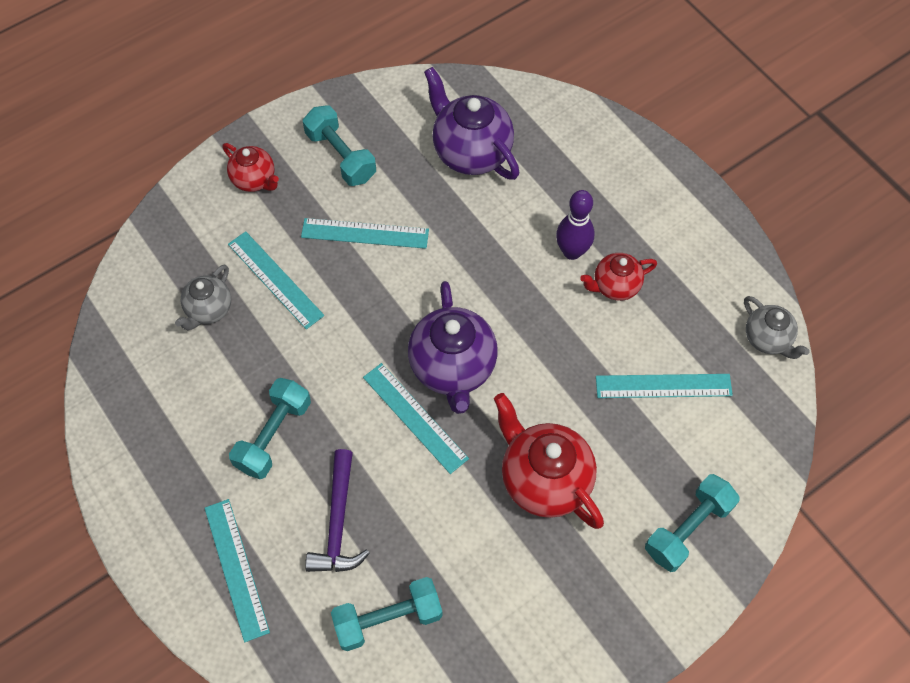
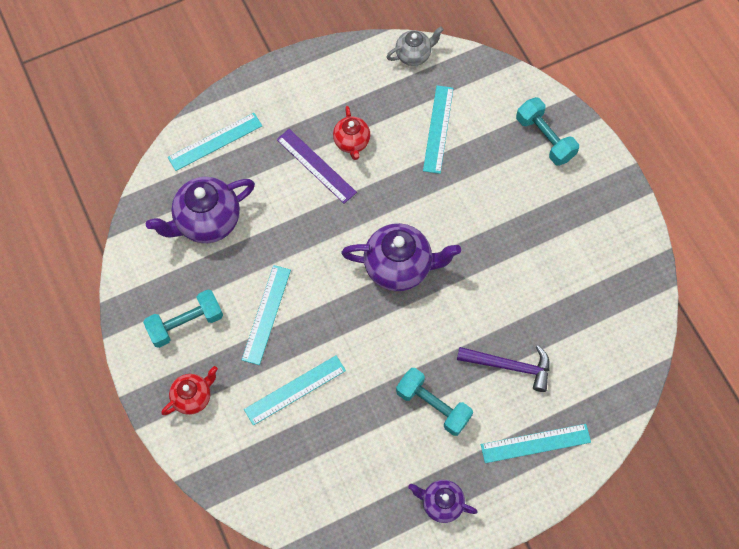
camera: 80 degrees left, 5 degrees up
(149, 463) = (441, 503): none -> purple teapot
(209, 310) = (313, 446): grey teapot -> none
(388, 619) = (584, 341): turquoise dumbbell -> none
(415, 417) = (435, 300): turquoise ruler -> turquoise ruler (215, 141)
(544, 480) = (497, 221): red teapot -> none
(572, 251) = (316, 166): purple bowling pin -> purple ruler

